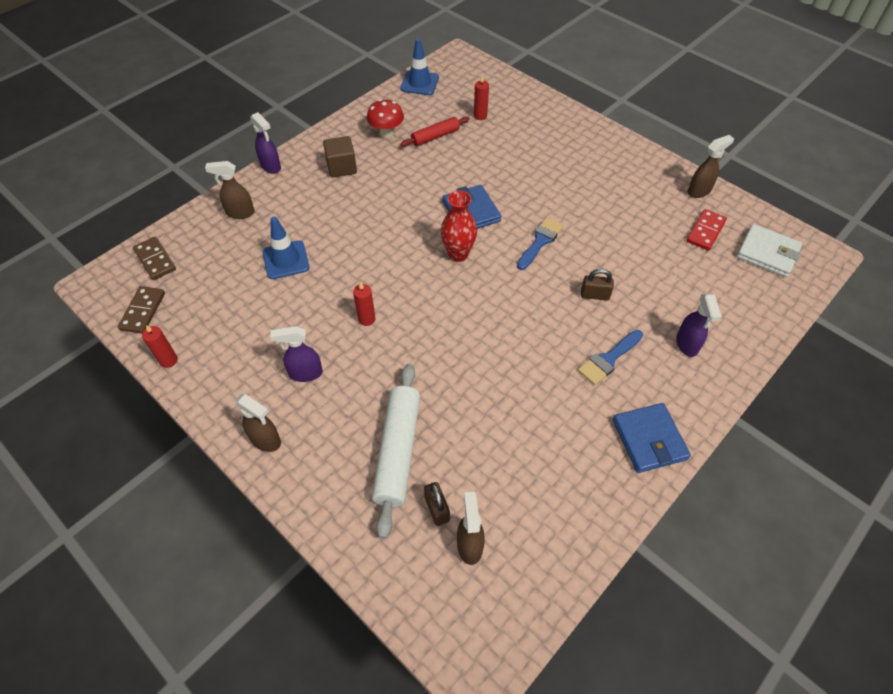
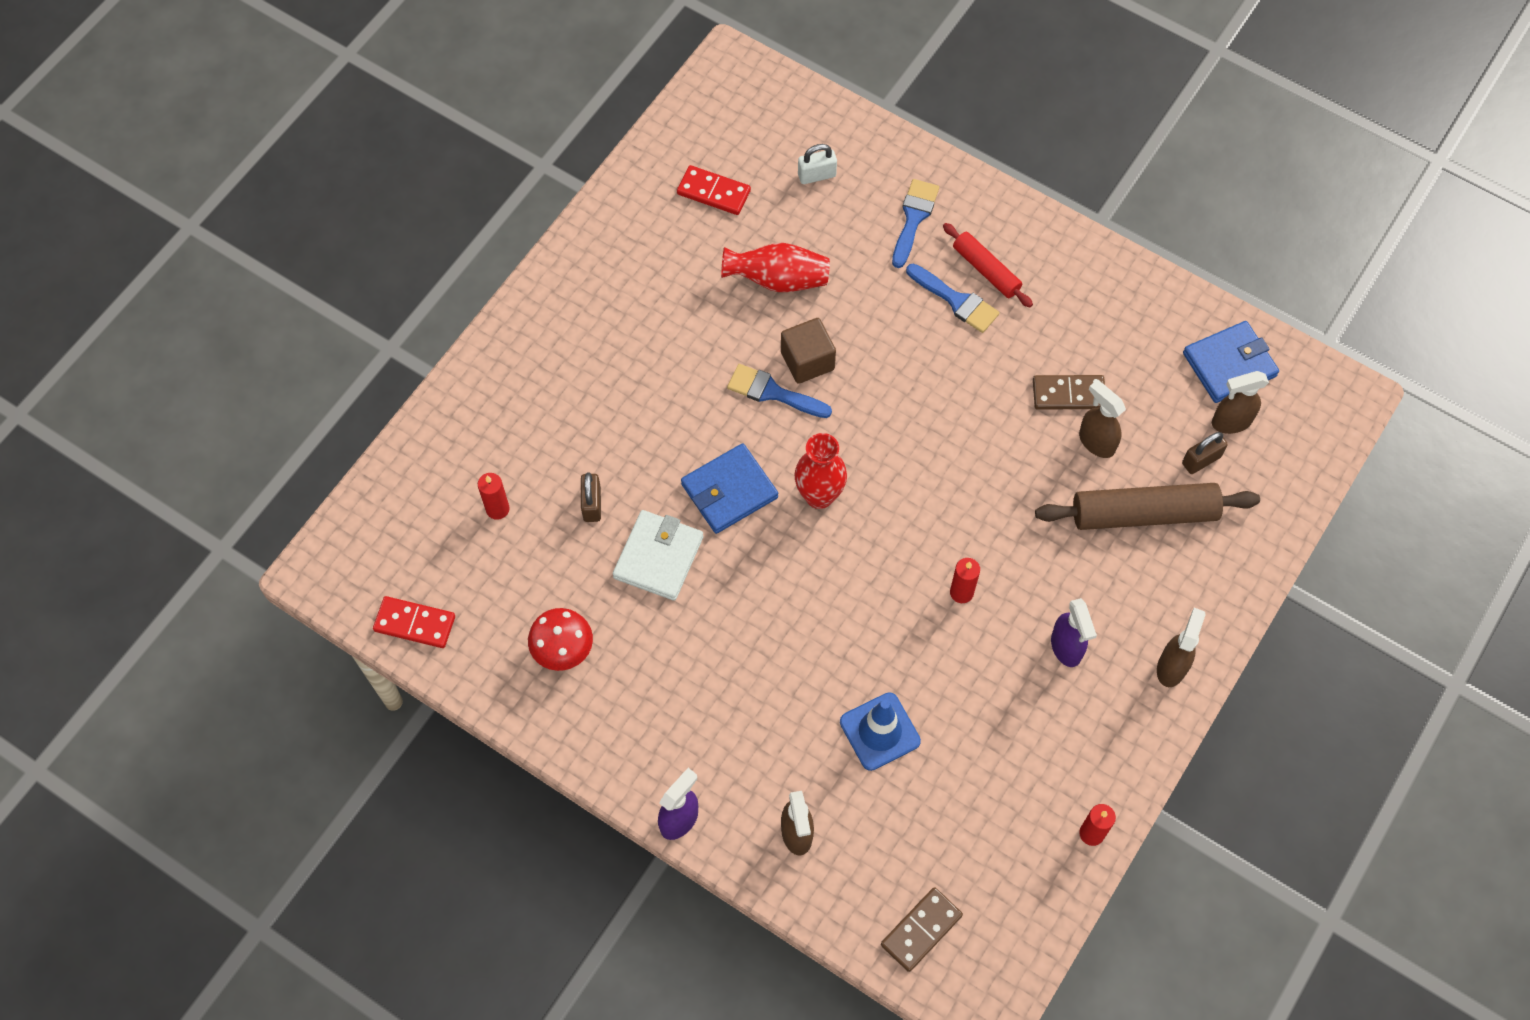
camera: 100 degrees left, 10 degrees up
(143, 311) = (1020, 906): brown domino -> brown domino (1068, 394)
(341, 167) = (662, 703): brown cube -> brown cube (807, 361)
(397, 451) = (1143, 514): white rolling pin -> brown rolling pin
(419, 83) = (415, 623): blue traffic cone -> red domino
(435, 136) = (562, 571): red rolling pin -> red rolling pin (986, 270)
(594, 295) = (857, 320): brown padlock -> brown padlock (592, 504)
(631, 256) = (778, 280): none -> red vase
(649, 439) = (1057, 257): blue wallet -> blue wallet (1229, 365)
(687, 344) = (914, 218): purple spray bottle -> blue brush
(699, 191) = (633, 197): brown spray bottle -> brown spray bottle (1096, 442)
(724, 290) = (816, 175): none -> white padlock
(767, 253) = (740, 124): white wallet -> white wallet (658, 557)

